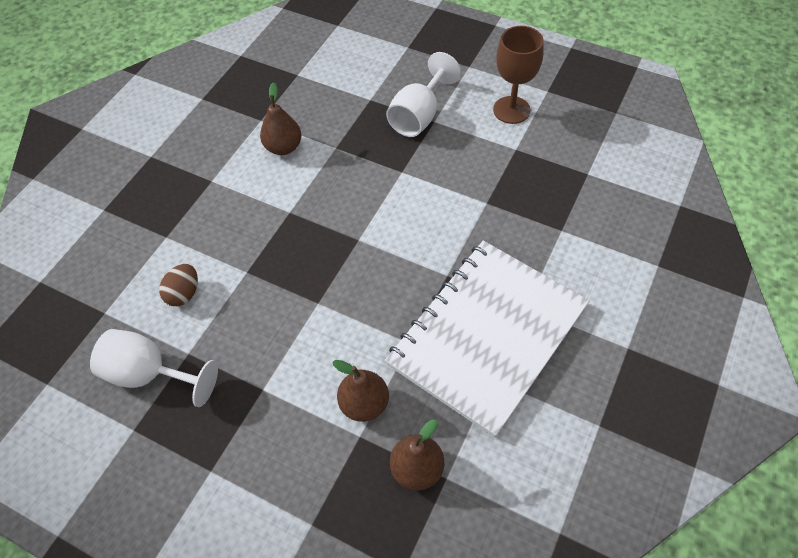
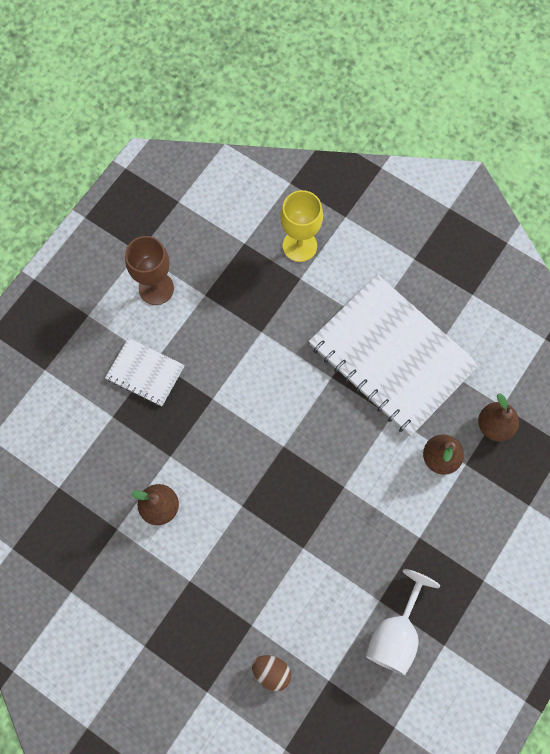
camera: 85 degrees left, 15 degrees up
(184, 293) = (318, 605): brown egg -> brown egg (271, 672)
(419, 116) = (145, 373): white goblet -> white notebook
(602, 224) = (299, 246): none -> yellow goblet

